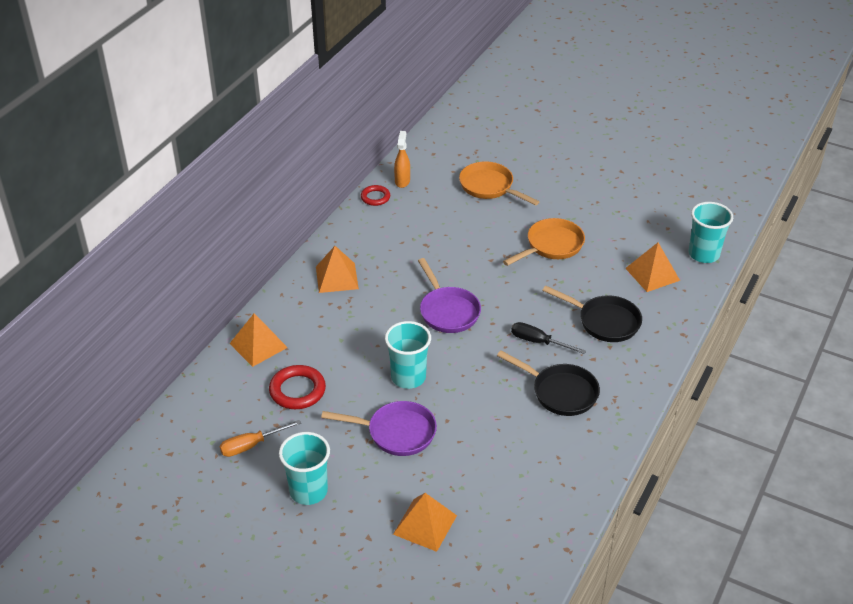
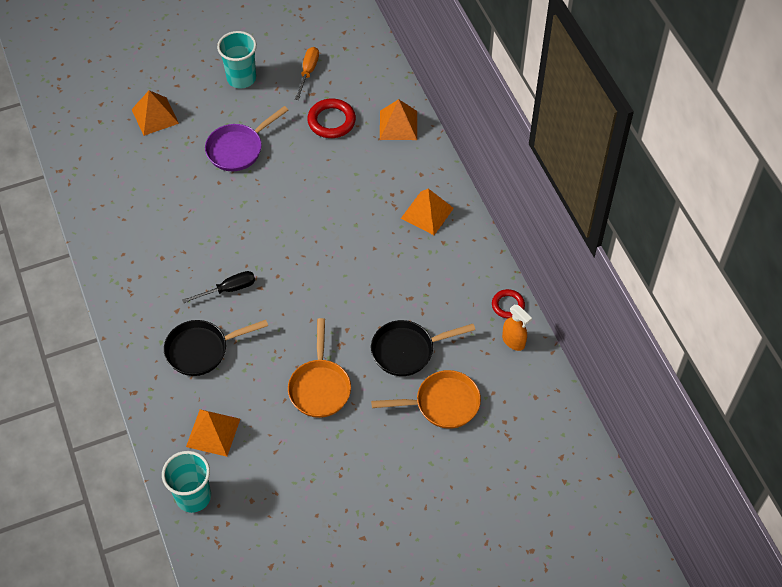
camera: 130 degrees right, 15 degrees up
(408, 377) = (279, 187): turquoise cup -> none
(448, 311) = (319, 257): purple pan -> none
(560, 392) = (170, 264): black pan -> black pan (407, 350)

